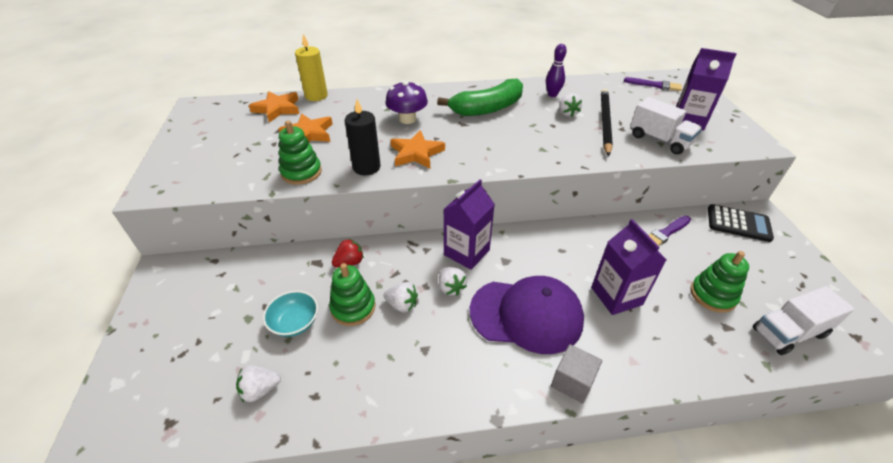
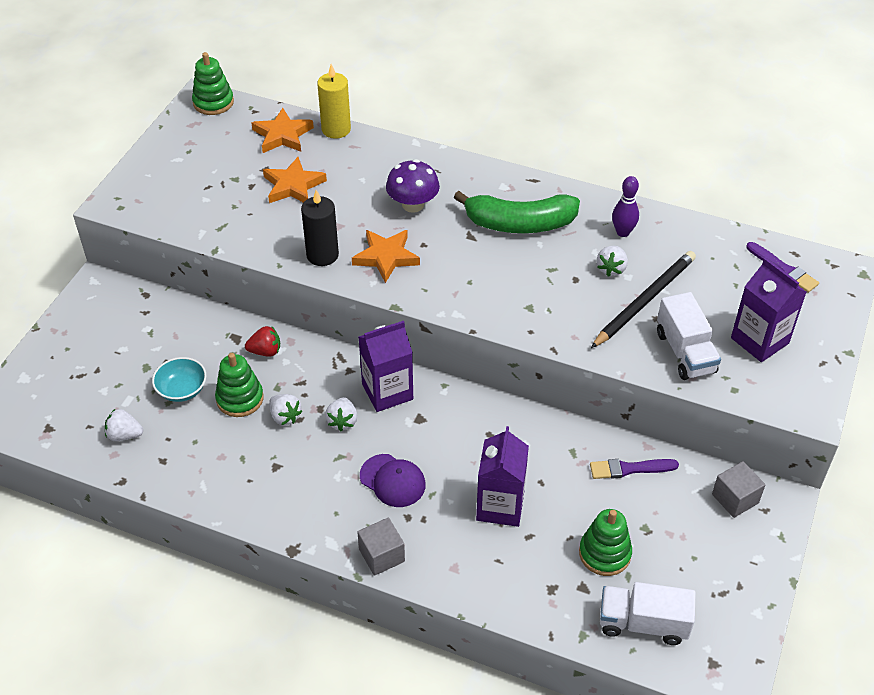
camera: 30 degrees right, 5 degrees up
(301, 172) = (256, 236): green stacking toy -> green stacking toy (213, 102)
(526, 315) = (392, 480): purple cap -> purple cap, size x0.56
(738, 223) = (735, 499): black calculator -> grey cube

